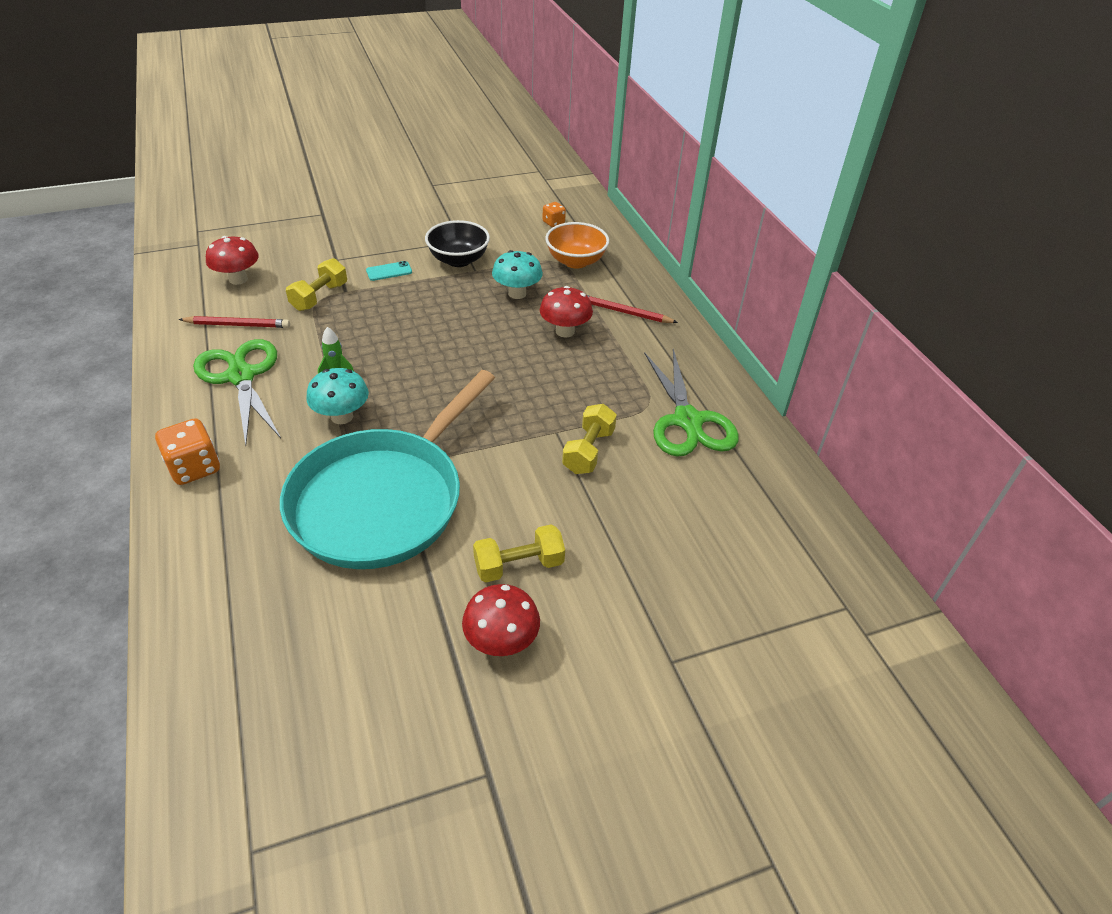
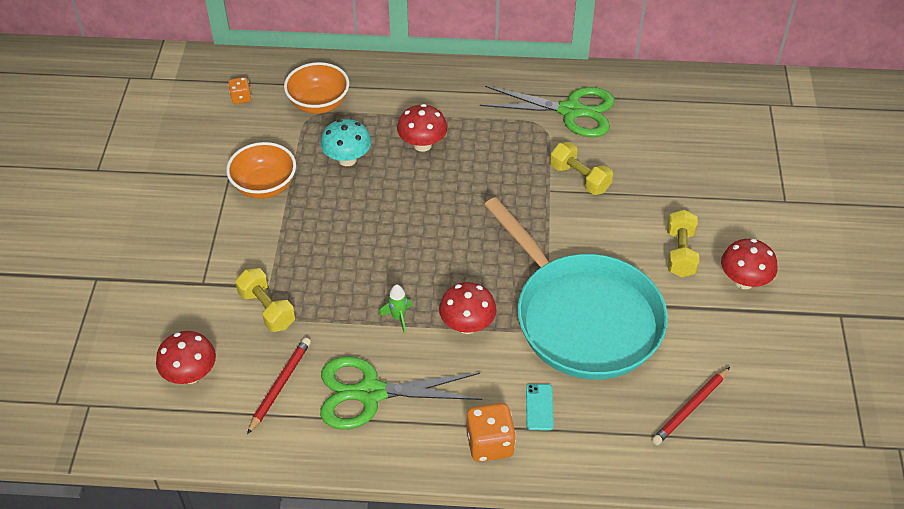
camera: 65 degrees left, 5 degrees up
(342, 416) = (467, 325): turquoise mushroom -> red mushroom
(389, 271) = (252, 244): turquoise phone -> turquoise phone (539, 407)
(458, 260) = (264, 186): black bowl -> orange bowl
(623, 312) = (415, 99): red pencil -> red pencil (690, 408)

